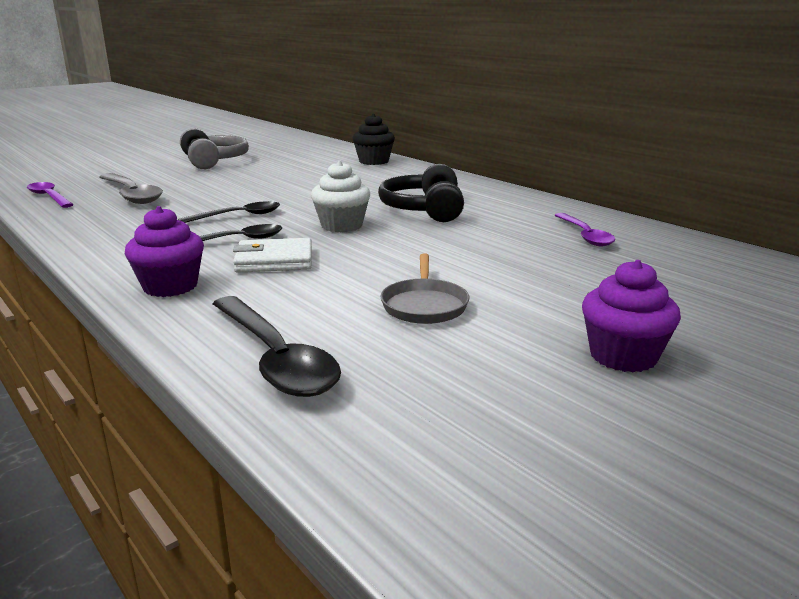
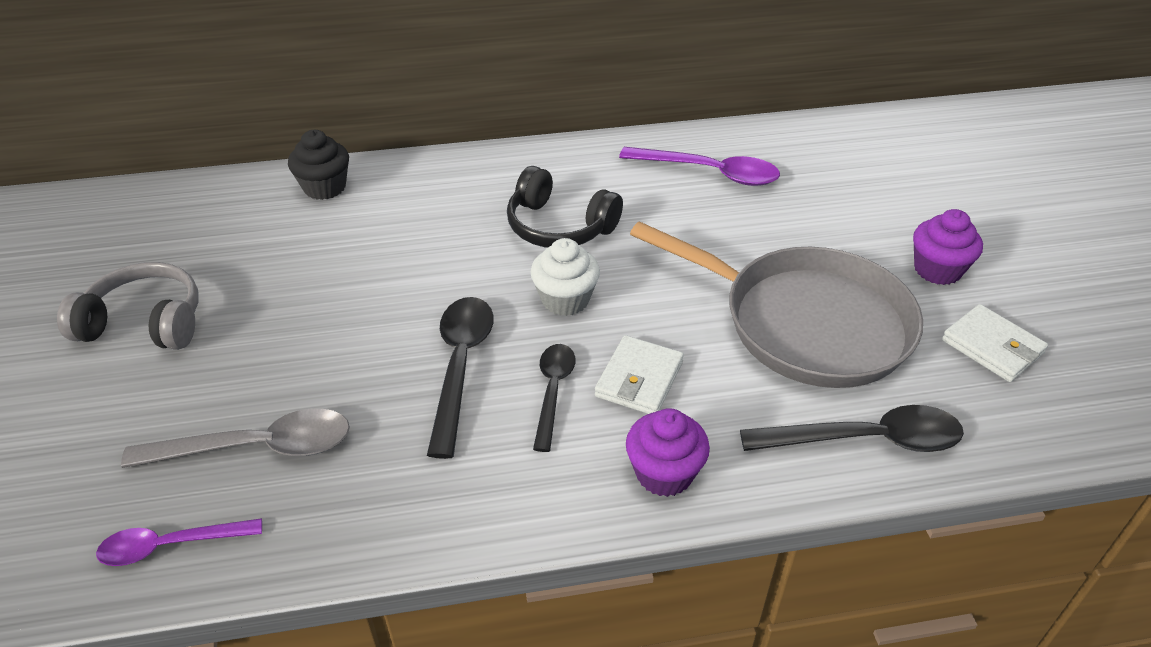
camera: 60 degrees left, 20 degrees up
(238, 216) = (460, 367): black spoon -> black spoon, size x1.55
(424, 305) = (807, 323): grey pan -> grey pan, size x2.40
(522, 412) = (992, 347): none -> white wallet
(584, 235) = (709, 173): purple spoon -> purple spoon, size x1.55

